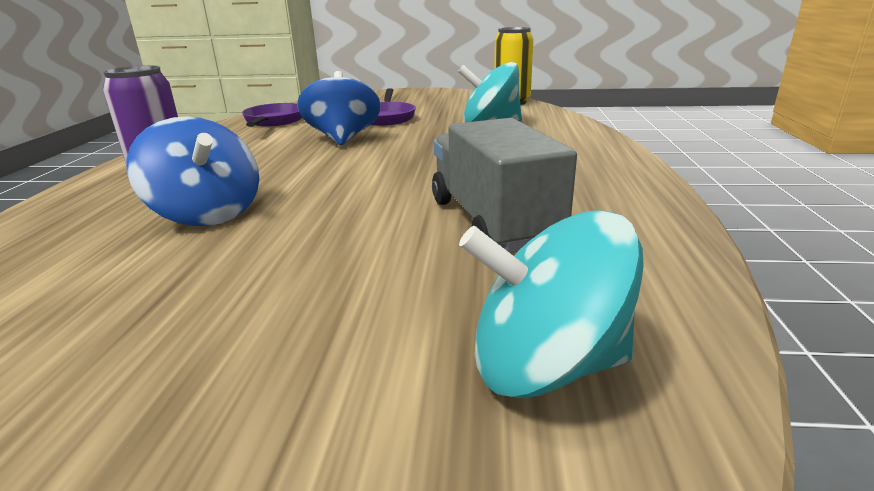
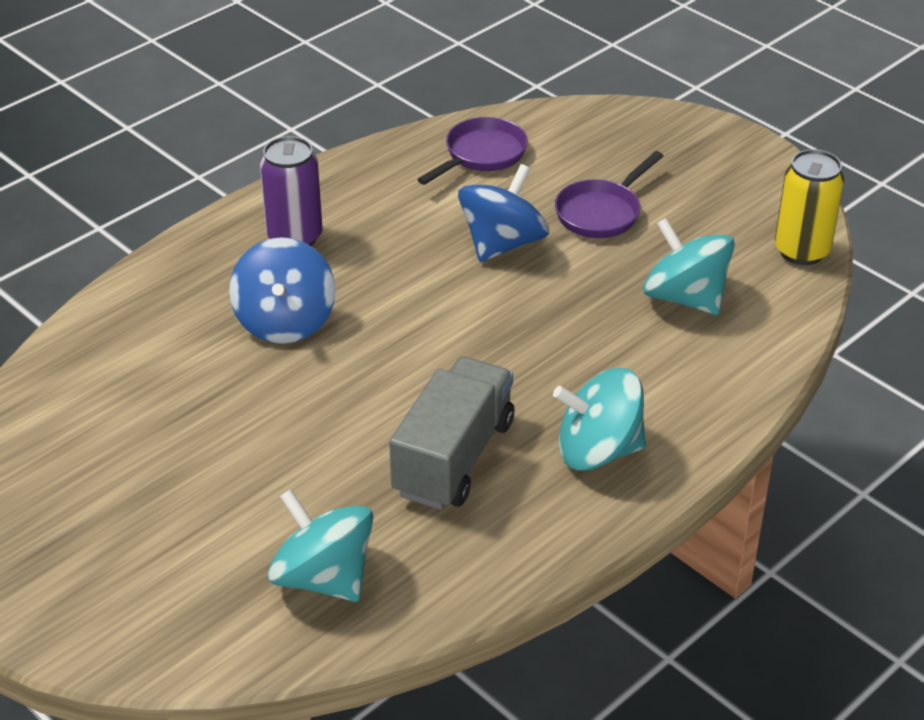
camera: 40 degrees right, 15 degrees up
(579, 180) = (598, 451): none -> turquoise spinning top

